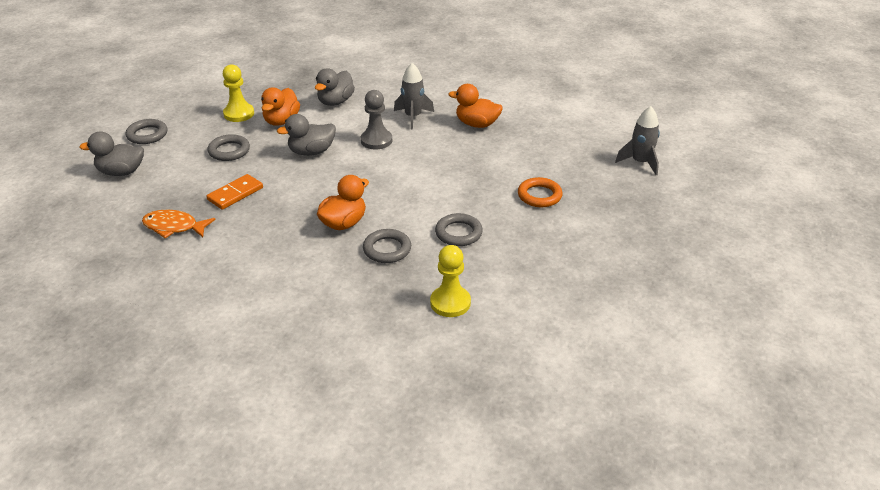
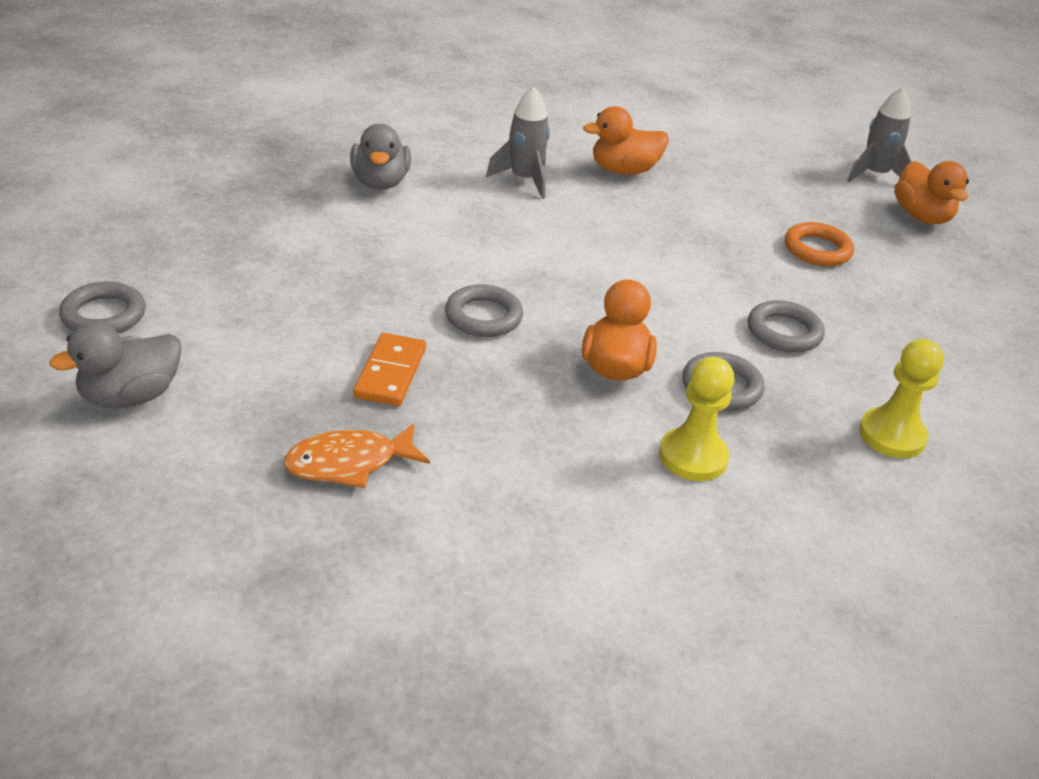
camera: 35 degrees left, 0 degrees up
(229, 151) = (294, 304): grey ring -> grey ring (483, 316)
(239, 114) = (238, 238): yellow pawn -> yellow pawn (693, 457)
(281, 121) = (327, 233): orange duck -> orange duck (921, 216)
(311, 152) = (435, 270): grey duck -> none
(376, 140) = (513, 228): grey pawn -> none

